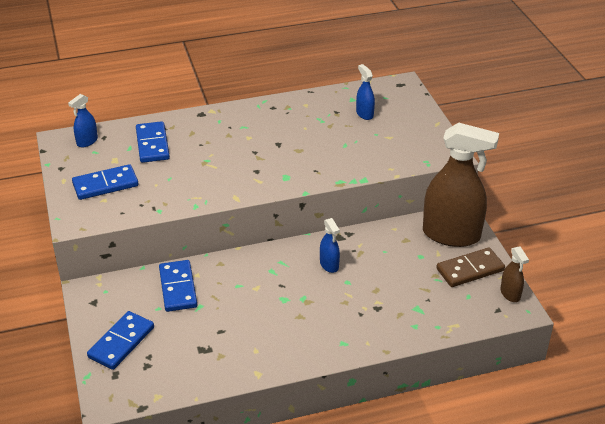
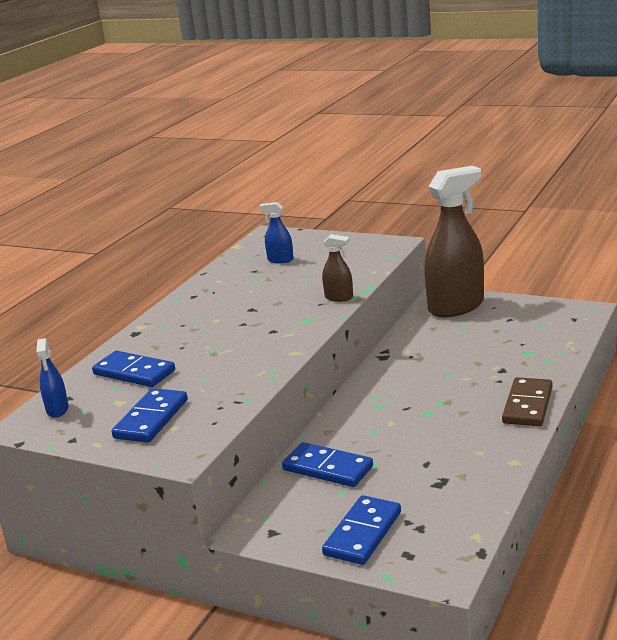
camera: 45 degrees left, 15 degrees down
(121, 342) = (362, 533): blue domino -> blue domino turned 45 degrees clockwise
(329, 265) = (413, 374): blue spray bottle -> none
(470, 270) = (510, 313): brown domino -> brown domino (528, 405)
(510, 294) = (561, 307): brown spray bottle -> brown spray bottle (339, 297)

